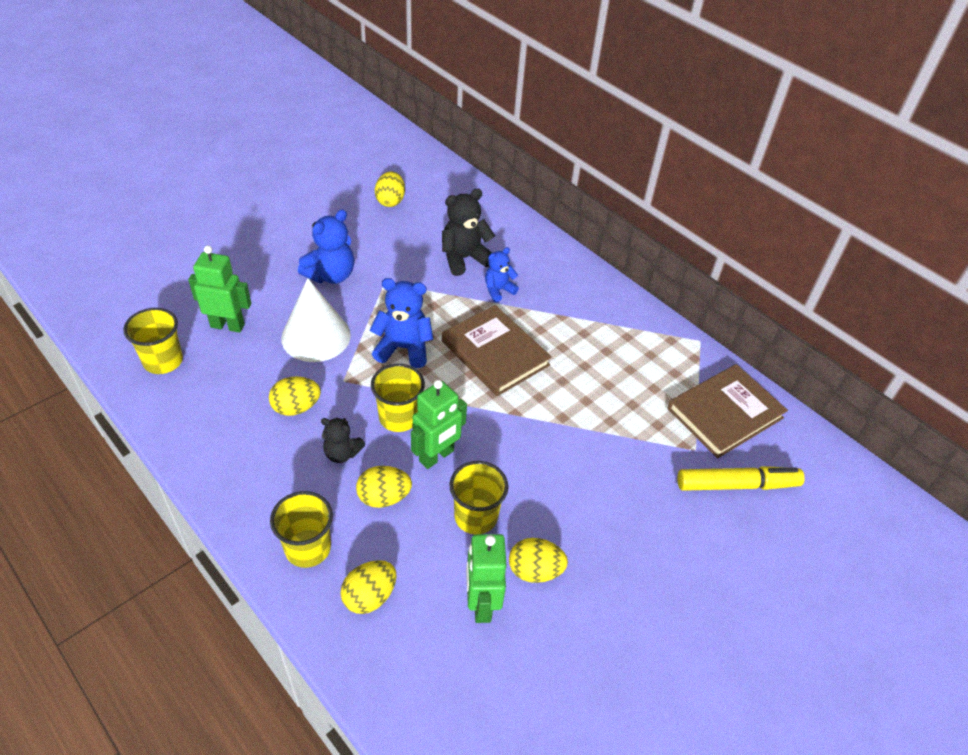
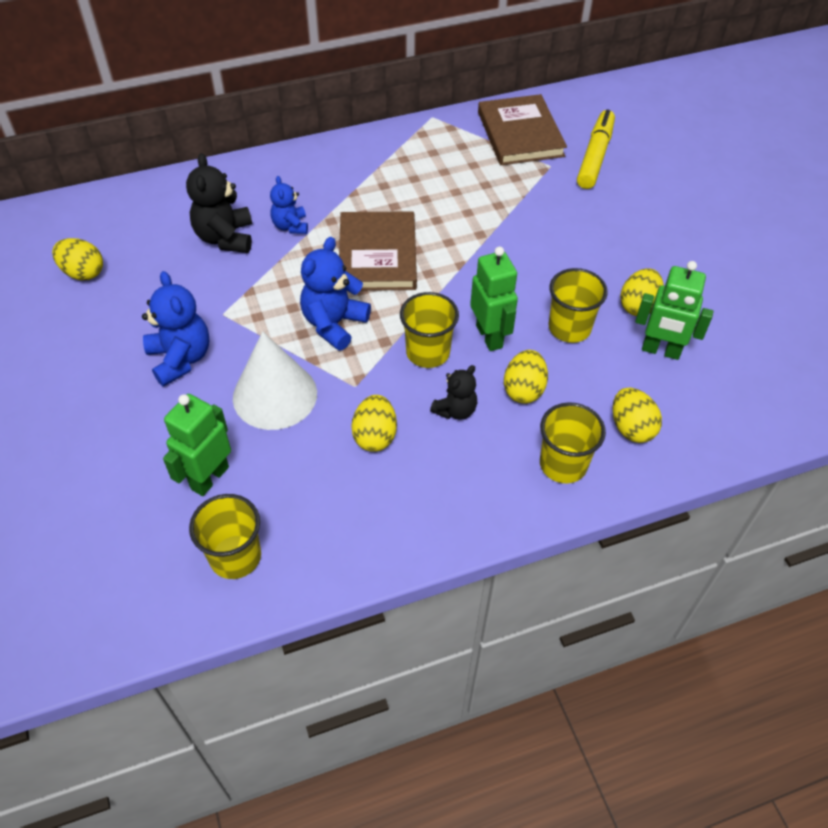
camera: 65 degrees left, 5 degrees up
(495, 353) = (377, 255): brown book -> brown book turned 75 degrees counterclockwise

